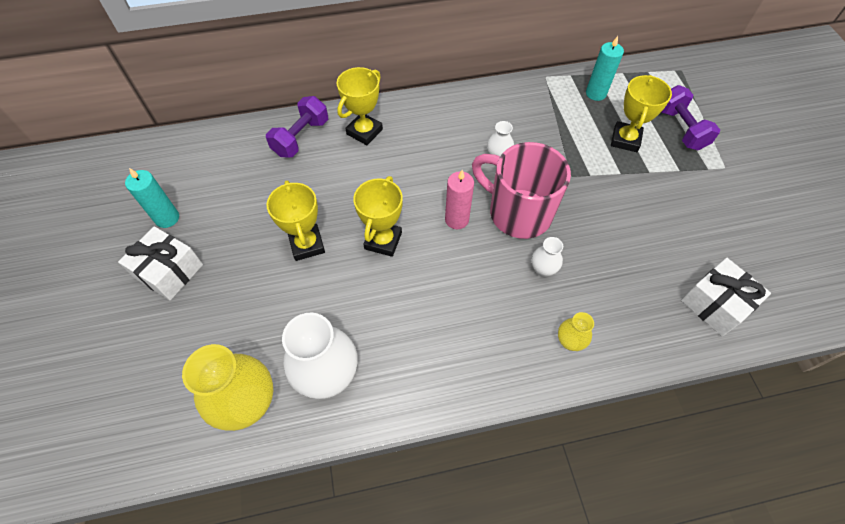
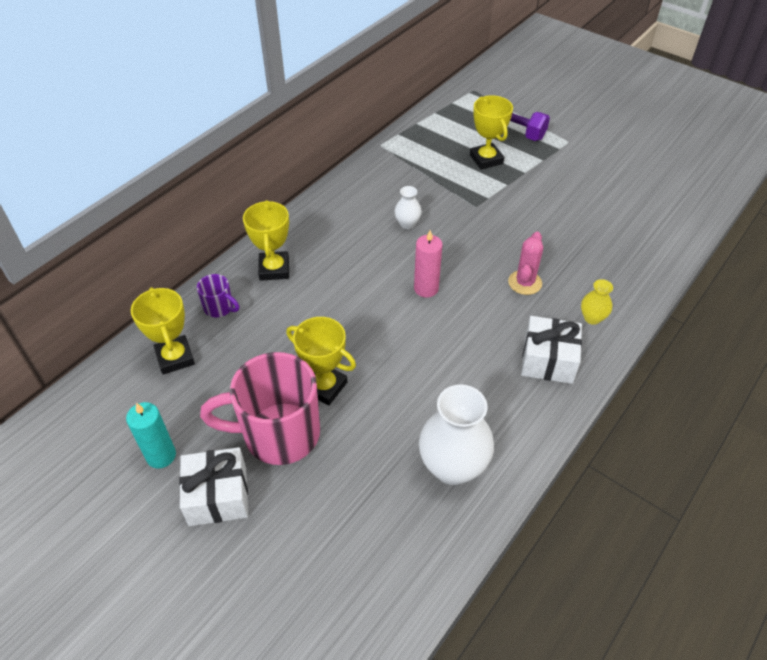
camera: 40 degrees left, 10 degrees down
(248, 403) = (412, 537): yellow vase -> none
(301, 138) = (219, 308): purple dumbbell -> purple mug
(383, 241) = (385, 341): yellow trophy -> yellow trophy (175, 358)
(517, 212) = (465, 255): pink mug -> pink mug (278, 434)
(543, 269) = (525, 283): white vase -> pink cactus
(596, 93) = (431, 138): turquoise candle -> none
(715, 304) = (651, 233): white gift -> white gift (548, 360)

